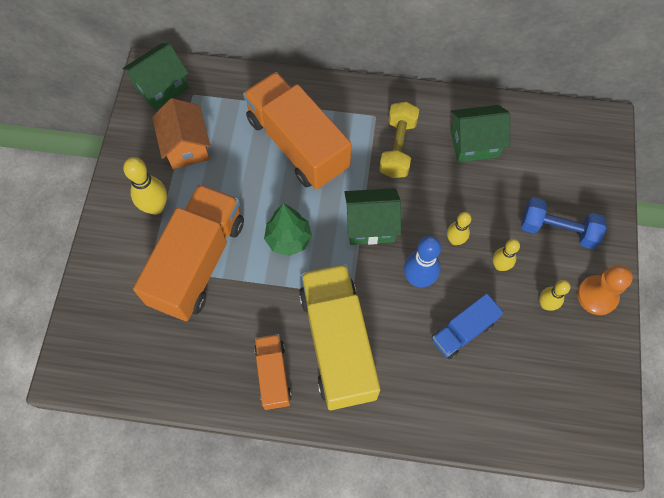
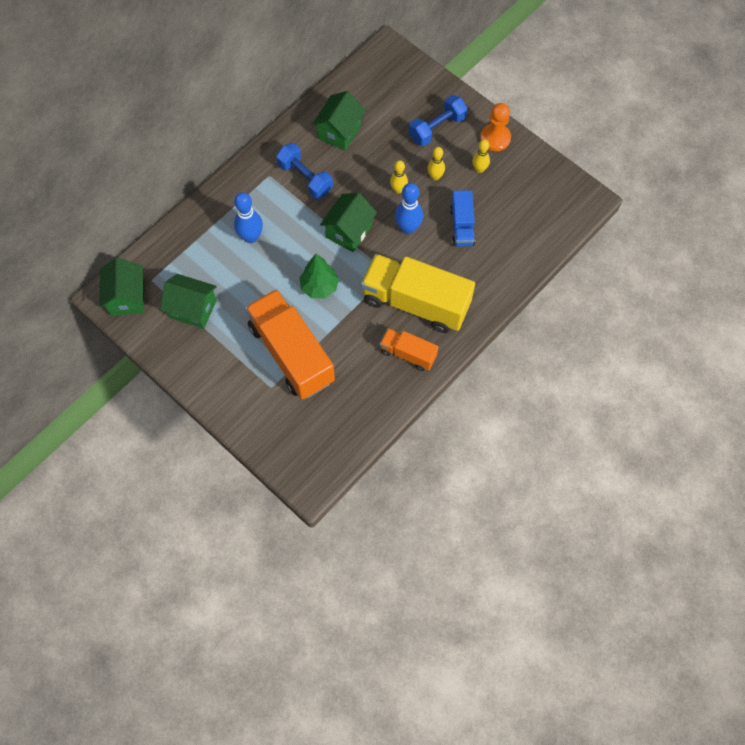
camera: 55 degrees left, 0 degrees up
(156, 207) = (226, 357): yellow bowling pin -> none
(187, 146) = (193, 309): orange house -> green house
(297, 144) = (251, 237): orange truck -> blue bowling pin
(397, 148) = (305, 178): yellow dumbbell -> blue dumbbell

